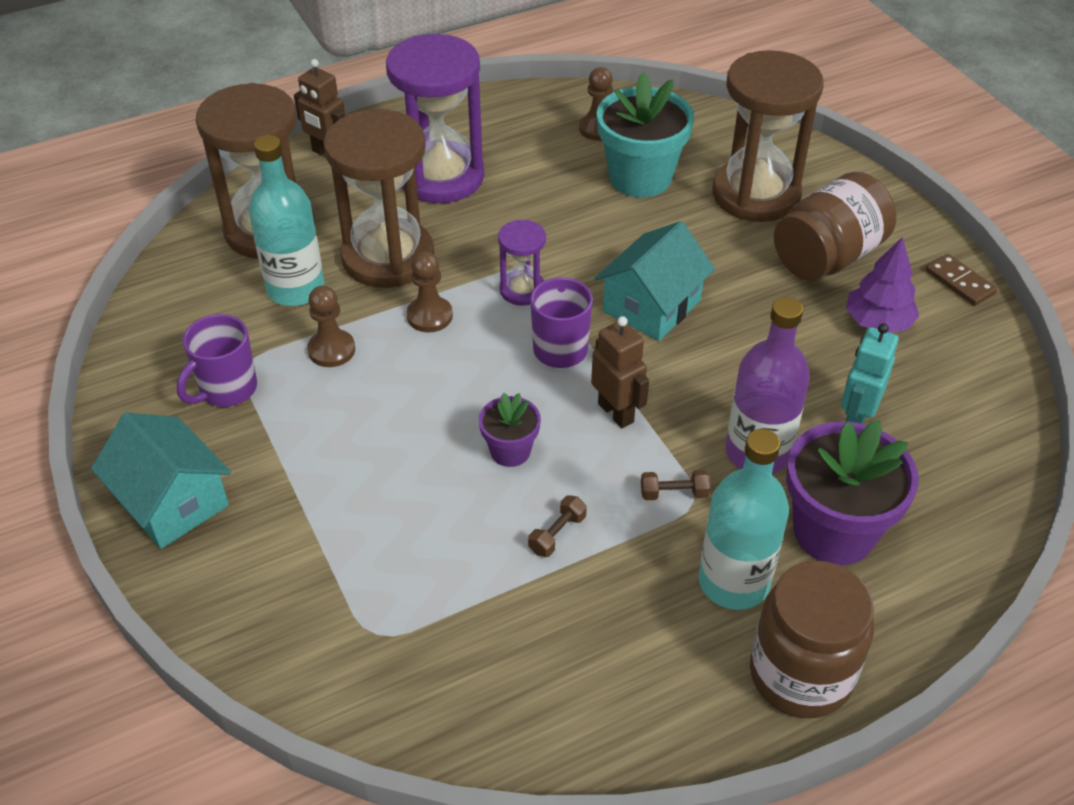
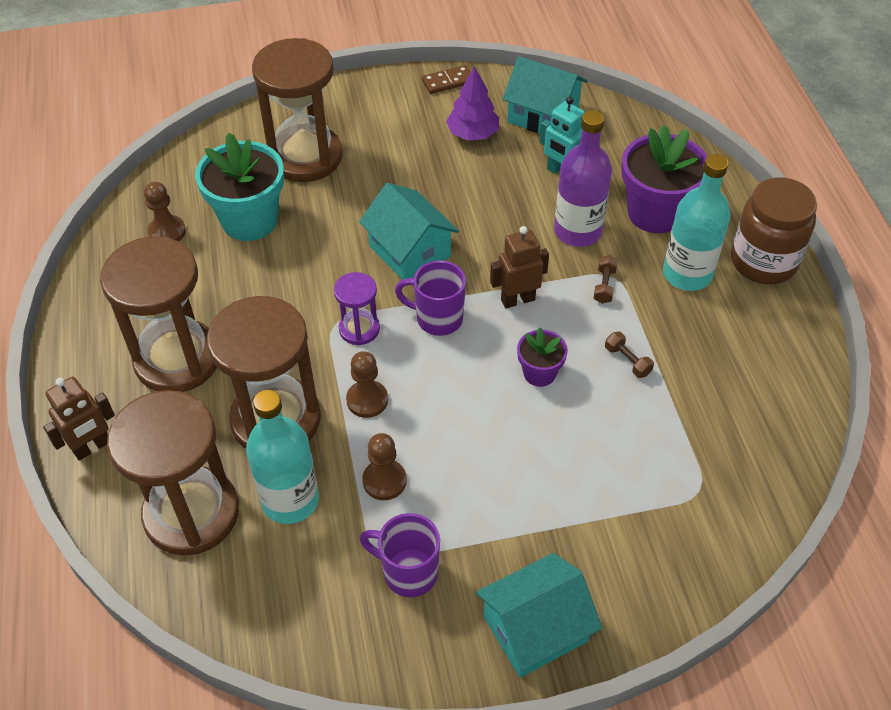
camera: 75 degrees left, 5 degrees up
(227, 390) = (408, 572): purple mug -> purple mug turned 150 degrees clockwise
(441, 177) = (177, 359): purple hourglass -> brown hourglass
(827, 256) = (394, 138): brown jar -> none
(956, 383) = (543, 115): none -> turquoise house

